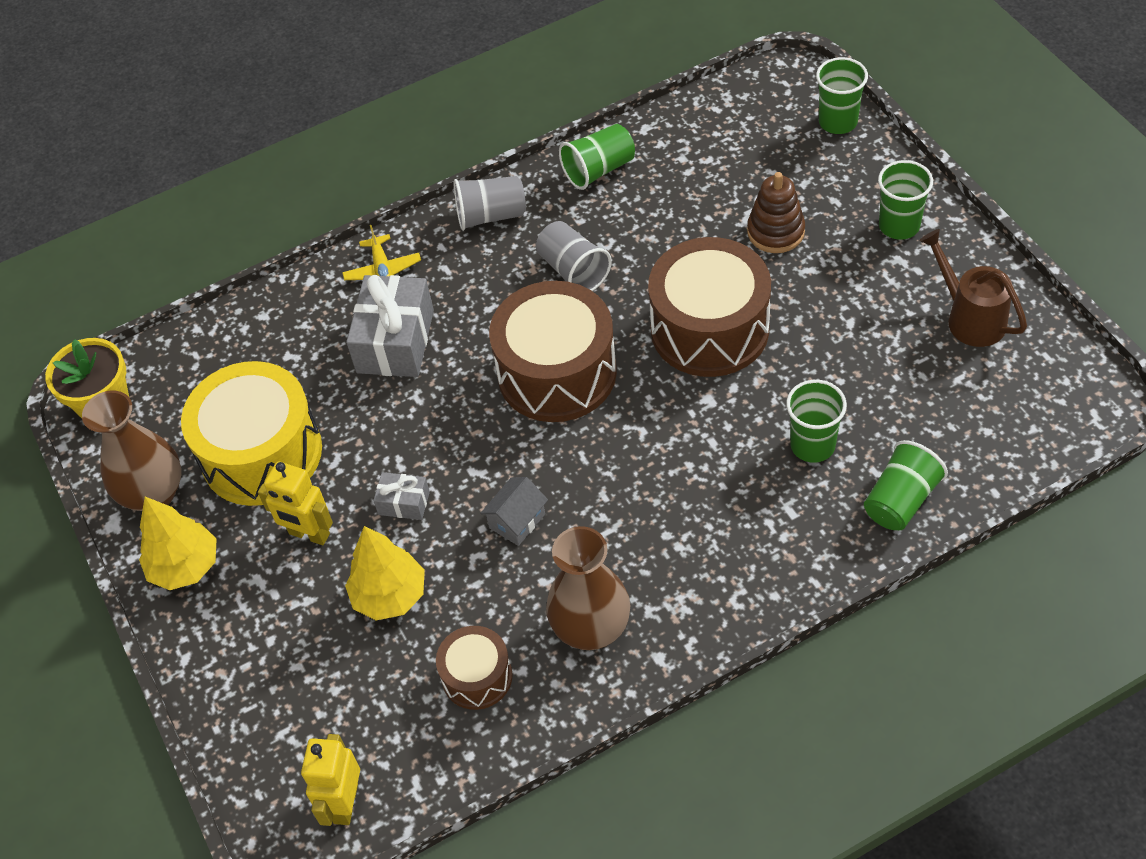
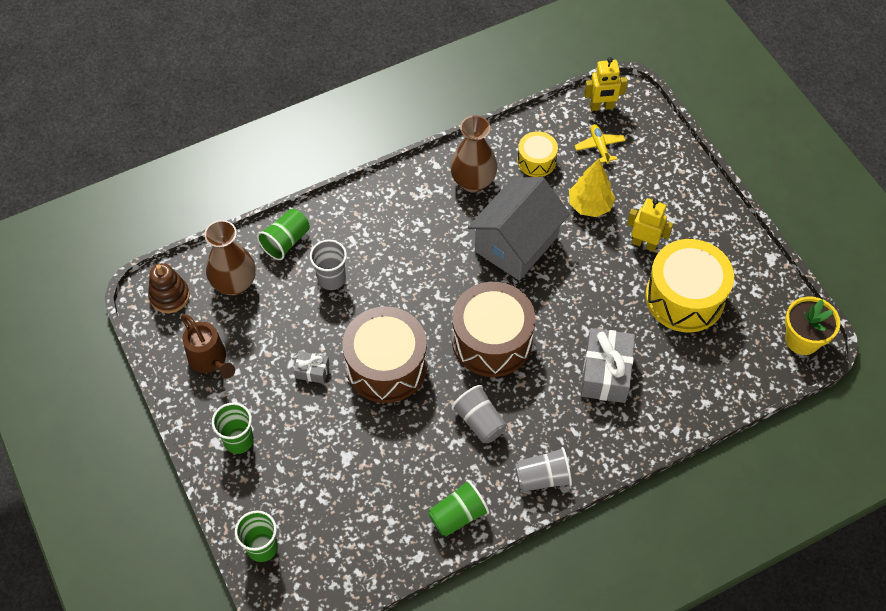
camera: 175 degrees right, 5 degrees up
(154, 494) = (749, 275): brown vase -> brown vase (234, 283)
(185, 566) = (717, 229): yellow tree -> none
(345, 803) = (601, 107): yellow robot -> yellow robot turned 75 degrees clockwise
(383, 270) = (622, 434): yellow plane -> yellow plane (599, 147)
(404, 503) = (587, 259): grey gift -> grey gift (312, 371)
(477, 676) = (536, 161): brown drum -> yellow drum
(517, 521) = (516, 244): grey house -> grey house, size x2.45
(775, 232) = (329, 443): brown stacking toy -> brown stacking toy (169, 296)
(812, 445) = (331, 279): green cup -> grey cup

